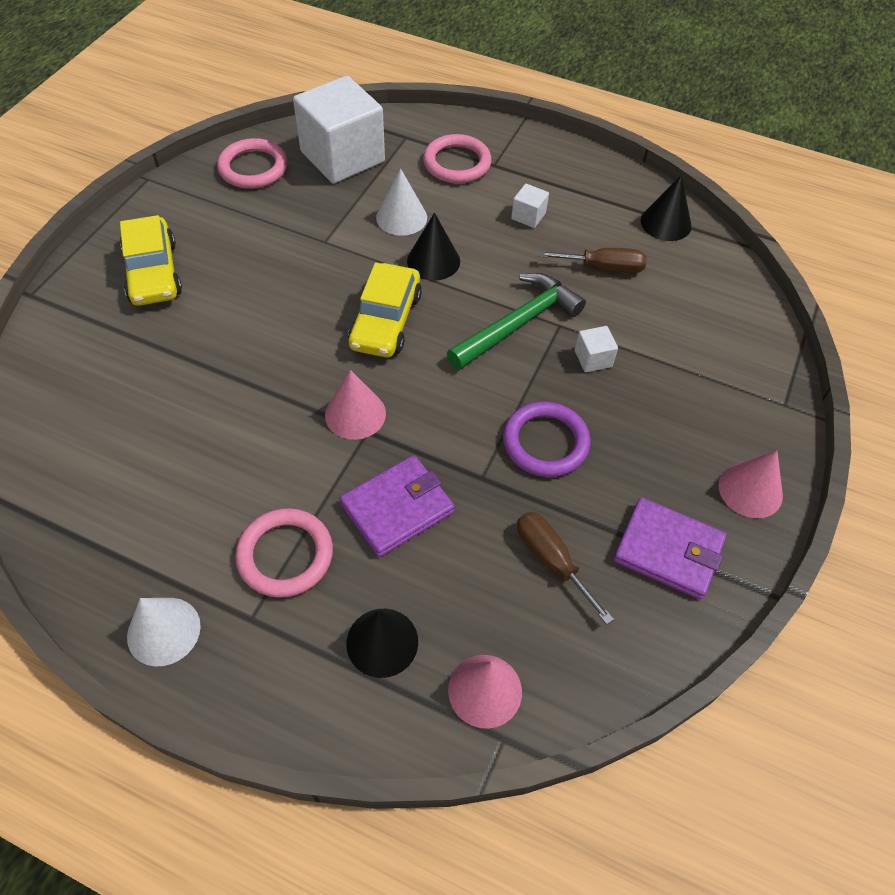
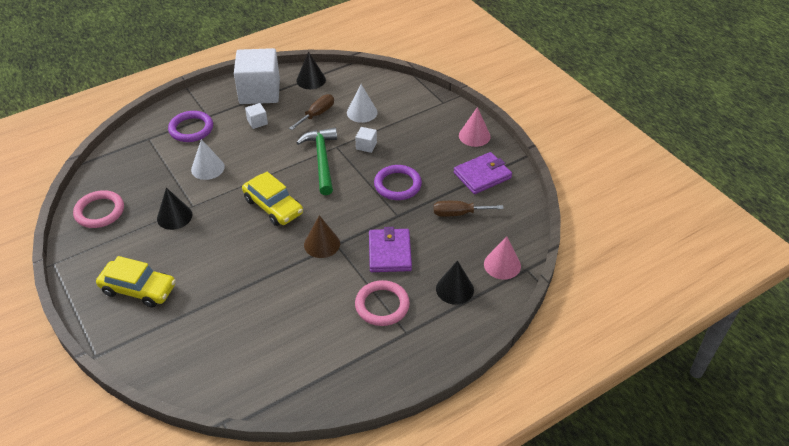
camera: 55 degrees left, 10 degrees down
(163, 631) = (387, 370): white cone -> white cone (362, 112)
(342, 157) = (134, 170): white cube -> white cube (259, 92)
(355, 414) = (322, 244): pink cone -> brown cone
(433, 261) = (251, 170): black cone -> black cone (174, 216)
(457, 163) = (191, 129): pink ring -> purple ring

